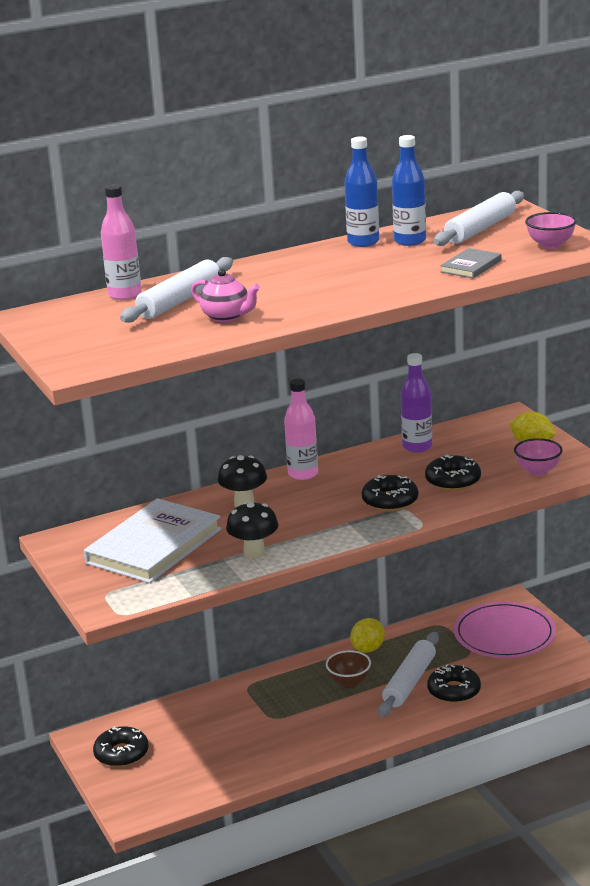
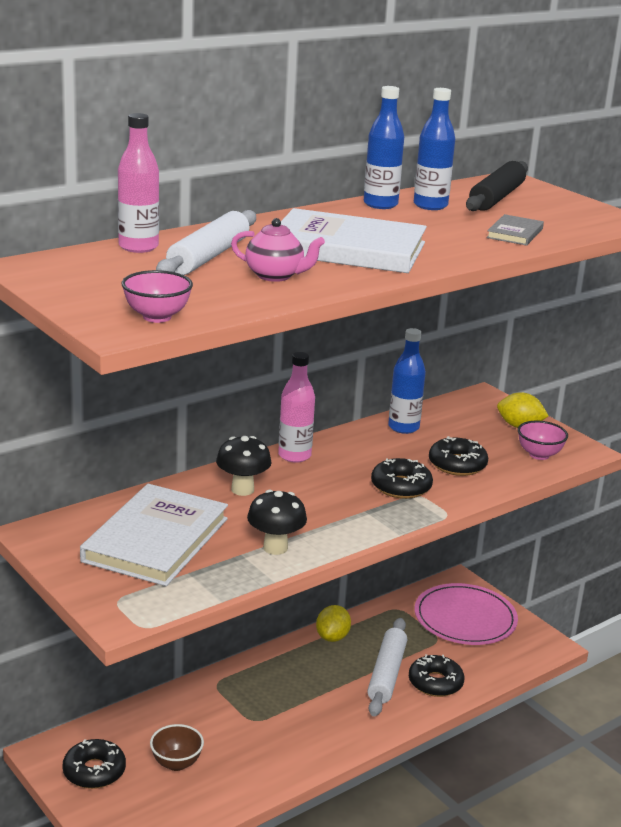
camera: 15 degrees left, 0 degrees up
(305, 288) = (347, 248): none -> white book
(349, 682) = (324, 676): brown bowl -> brown bowl (176, 763)
(417, 447) = (403, 427): purple bottle -> blue bottle
(480, 229) = (497, 197): white rolling pin -> black rolling pin
(550, 245) = (582, 216): pink bowl -> pink bowl (157, 317)

